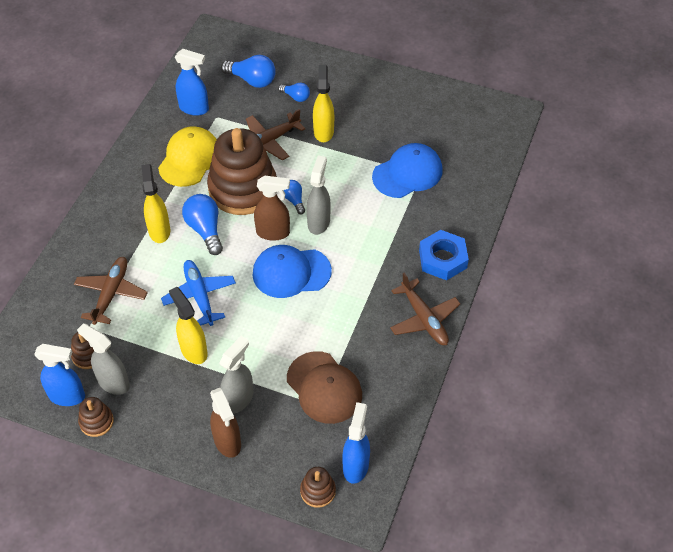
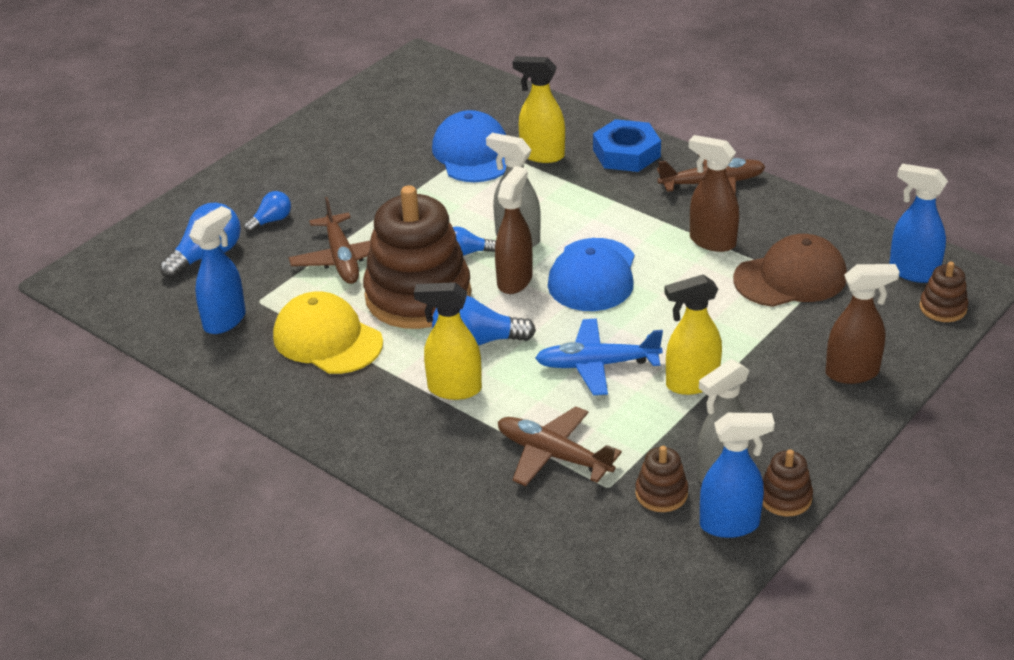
camera: 70 degrees left, 15 degrees down
(67, 396) = (730, 525): blue spray bottle -> blue spray bottle turned 60 degrees clockwise
(238, 399) = (786, 353): grey spray bottle -> none
(323, 131) = (354, 207): yellow spray bottle -> yellow spray bottle (541, 155)
(351, 332) = (712, 241): none -> brown spray bottle

